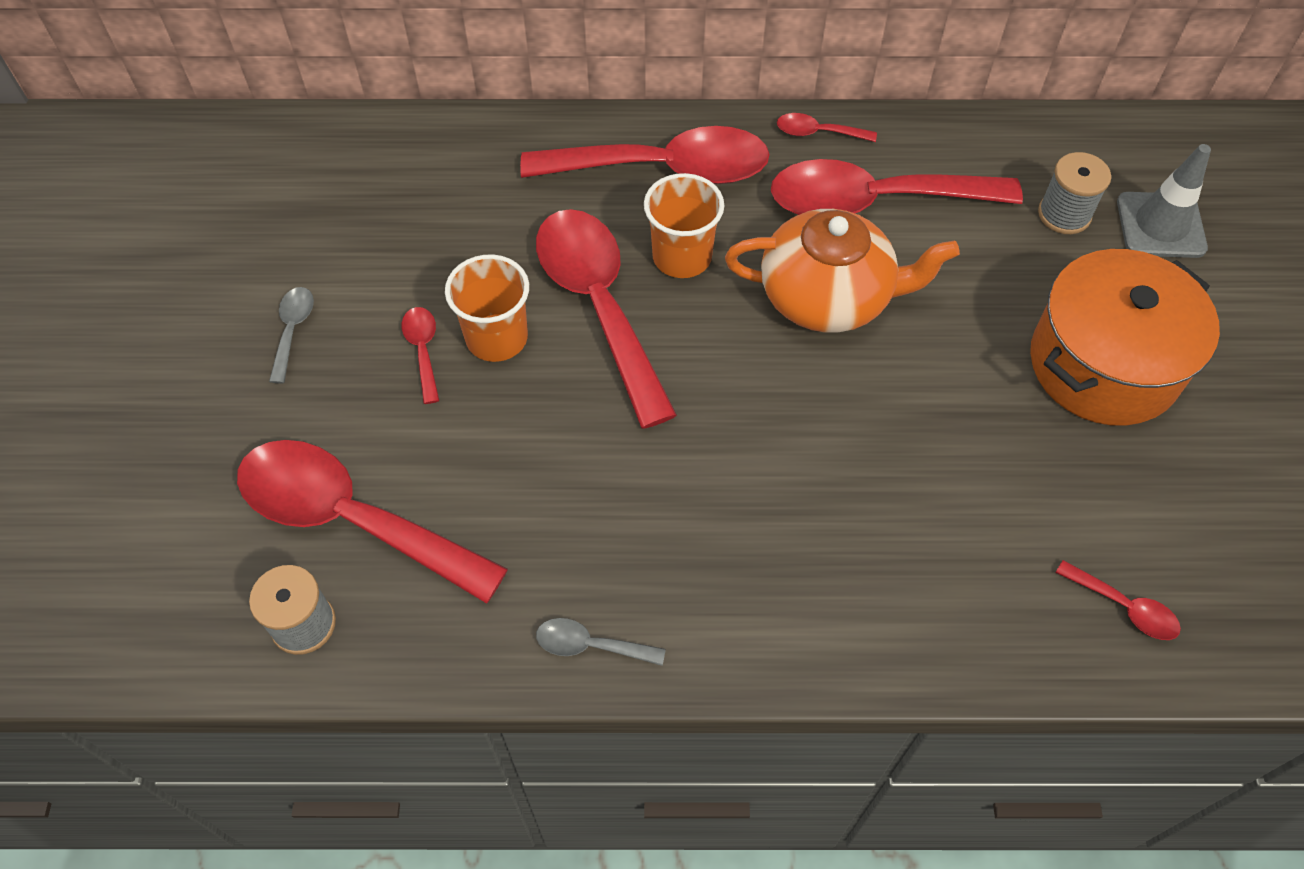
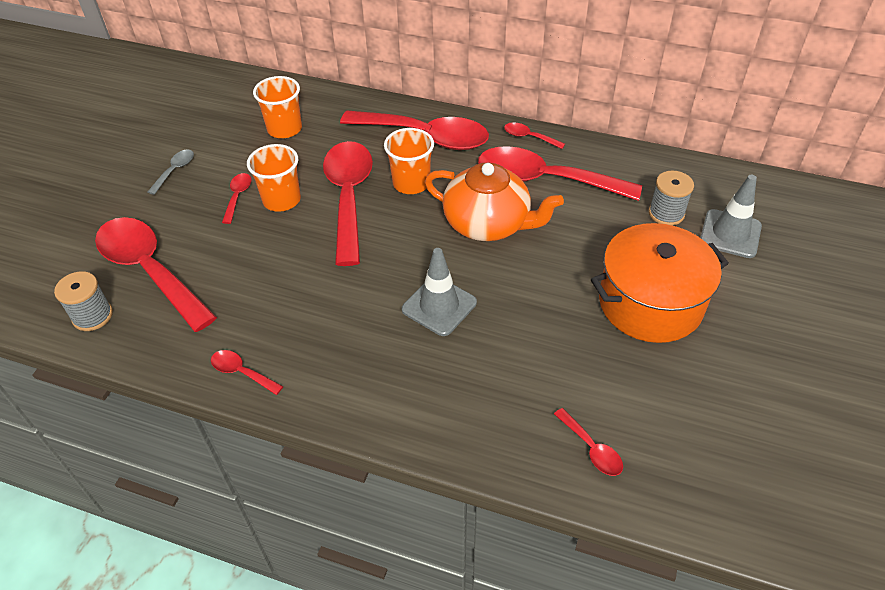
camera: 20 degrees right, 10 degrees down
(433, 208) = (284, 129): none -> orange cup
(591, 645) = (242, 372): grey spoon -> red spoon
(822, 452) = (439, 306): none -> grey traffic cone

